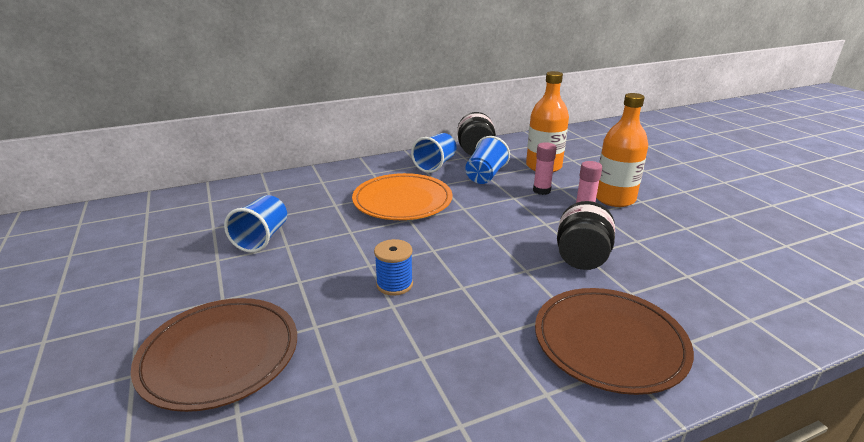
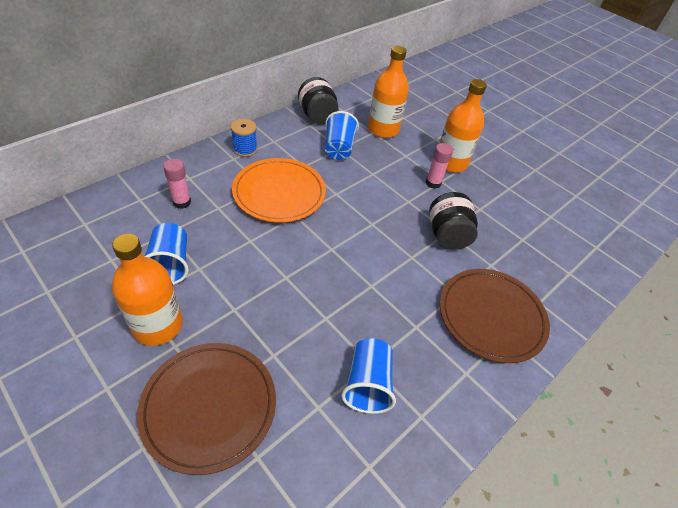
camera: 25 degrees left, 20 degrees up
(218, 280) = (158, 325): none -> orange bottle
(394, 284) = (317, 295): blue spool -> blue spool (245, 149)
(435, 165) = (288, 139): blue cup -> blue cup (367, 384)
(541, 190) = (392, 161): pink glue stick -> pink glue stick (182, 202)

